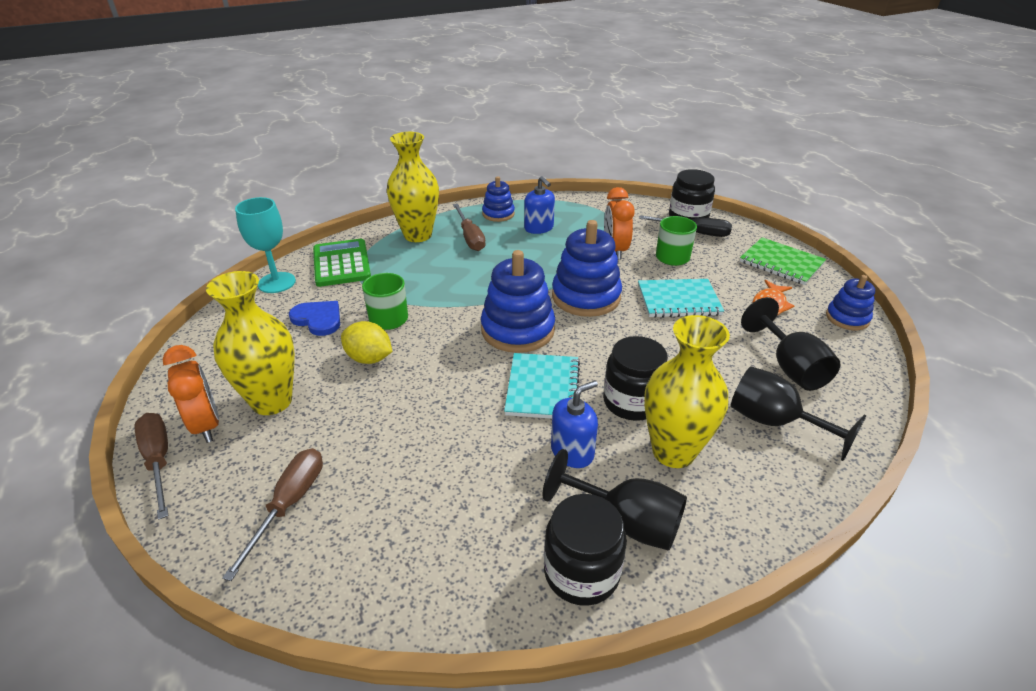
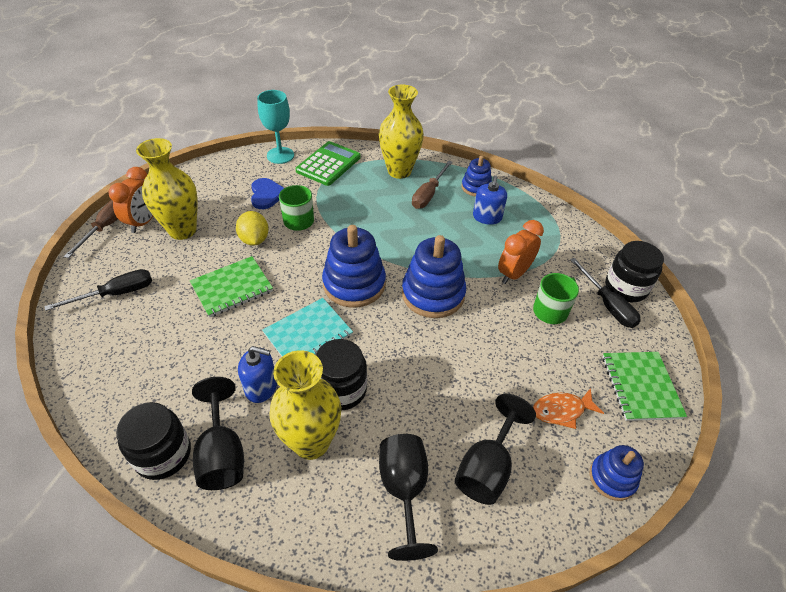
camera: 45 degrees right, 10 degrees up
(289, 504) = (116, 294): brown screwdriver -> black screwdriver
(414, 407) = (232, 288): none -> green notebook
(678, 300) = (494, 348): turquoise notebook -> none

